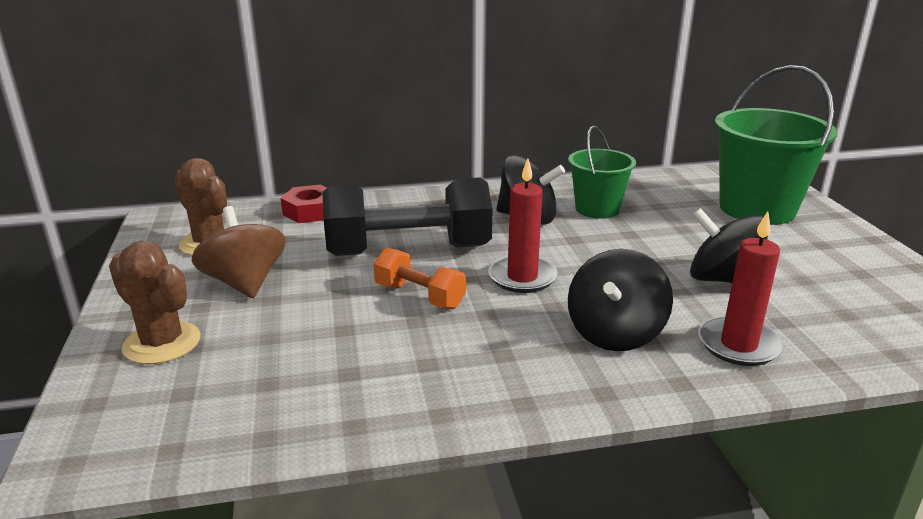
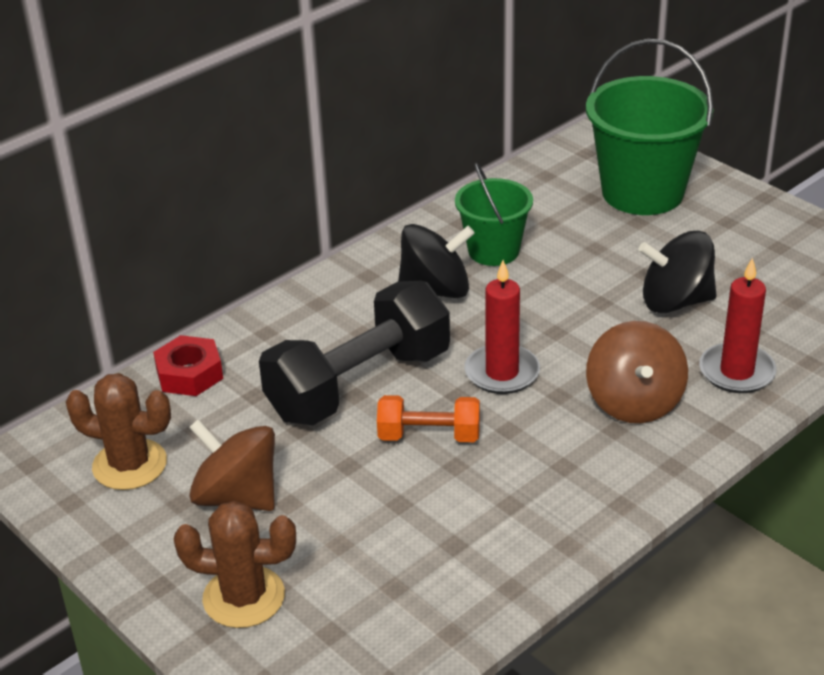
camera: 30 degrees left, 10 degrees up
(615, 333) = (634, 402): black spinning top -> brown spinning top

